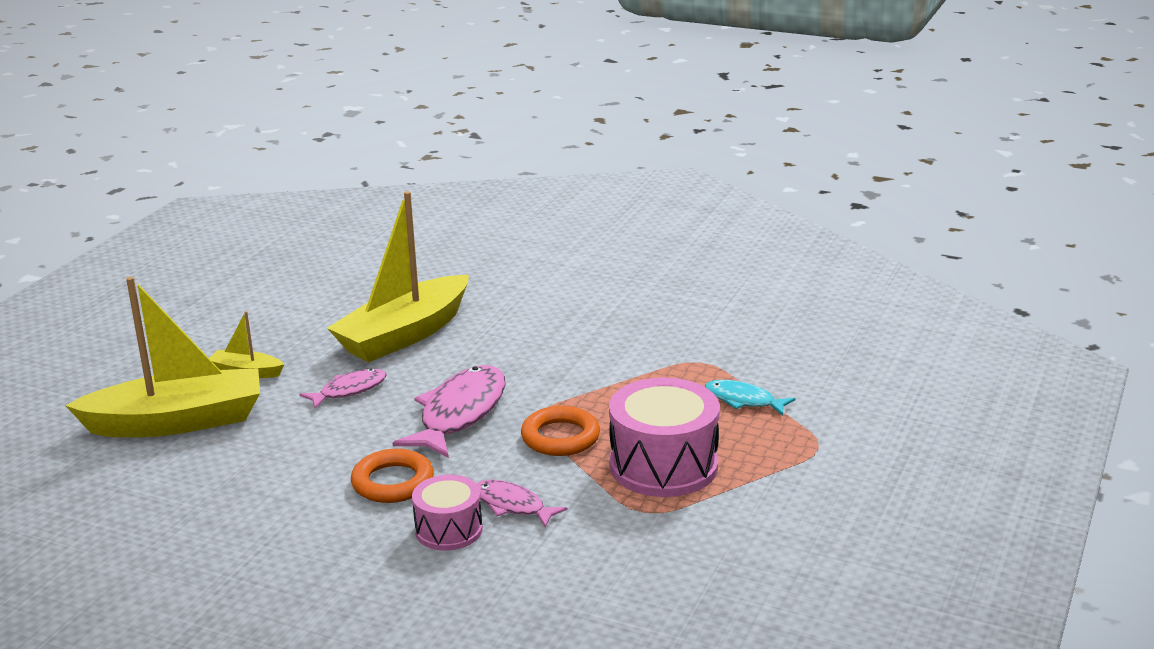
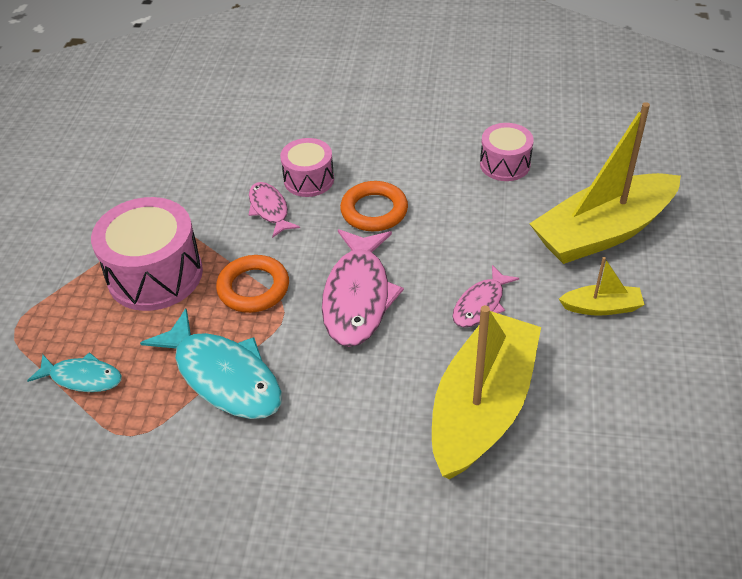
camera: 165 degrees right, 20 degrees up
(203, 502) = (505, 164): none -> pink drum
(512, 505) = (269, 209): pink fish -> pink fish turned 135 degrees counterclockwise
(611, 382) = (223, 376): none -> turquoise fish

